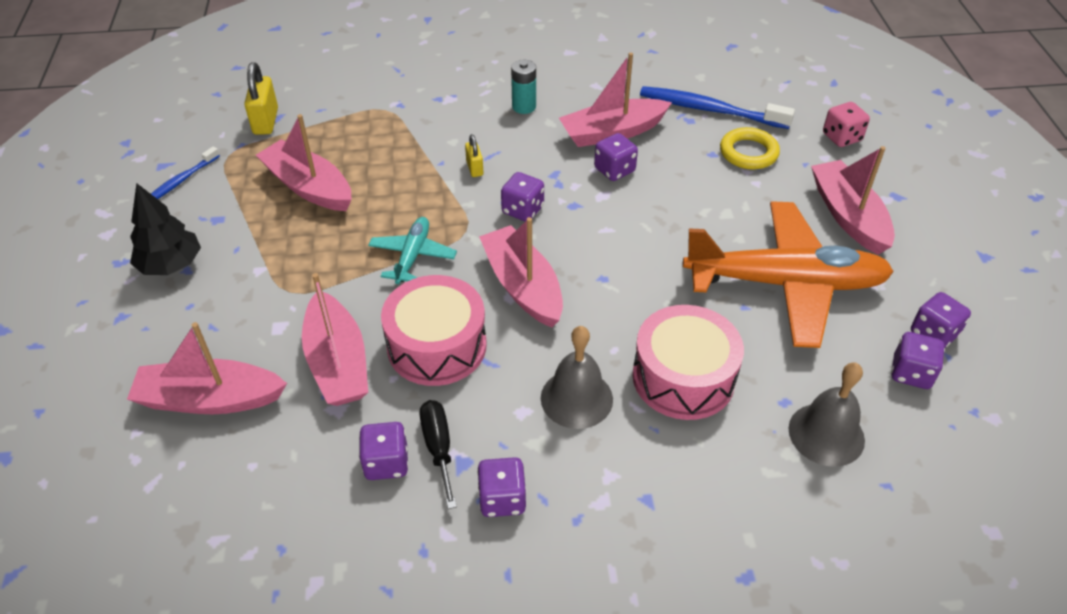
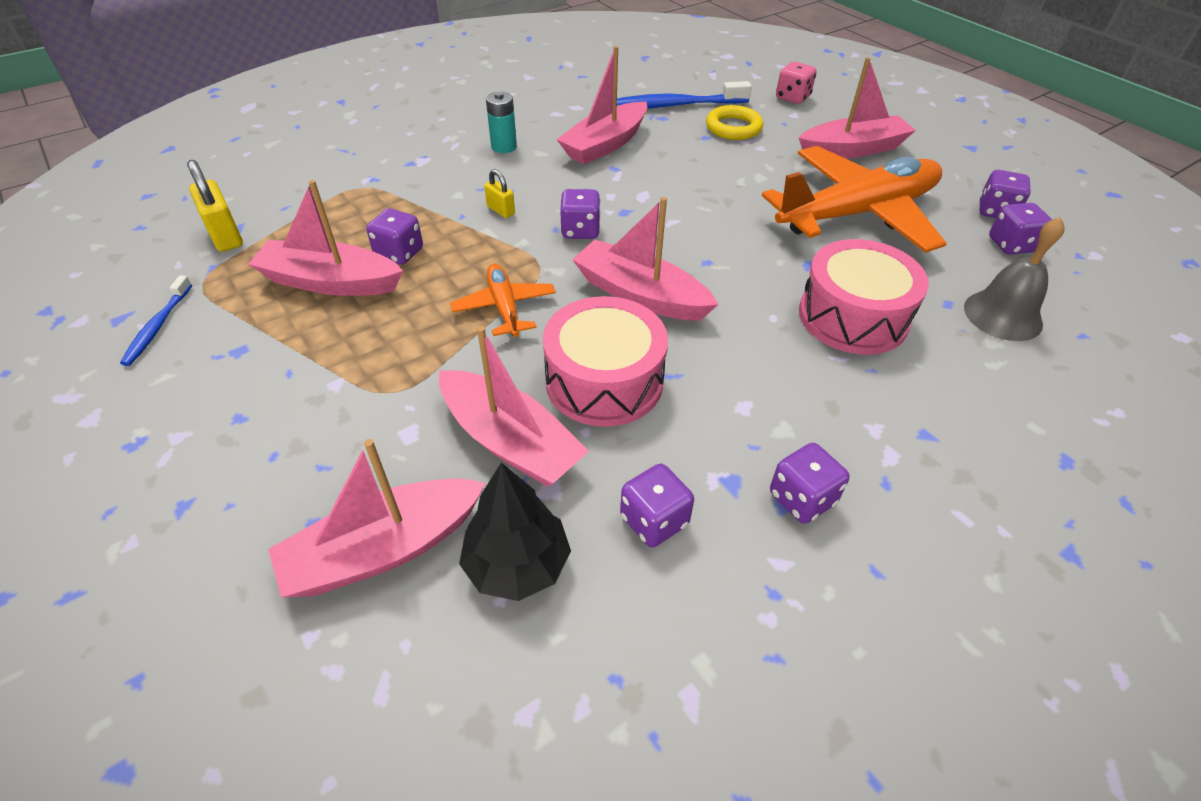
camera: 30 degrees left, 0 degrees up
(171, 265) = (212, 420): black tree -> black tree (517, 564)
(413, 256) = (505, 307): turquoise plane -> orange plane
(438, 448) = (694, 479): black screwdriver -> none
(576, 398) = (781, 373): grey bell -> none
(614, 170) = (635, 173): purple dice -> purple dice (399, 253)
(848, 216) = (852, 150): pink boat -> pink boat turned 120 degrees clockwise

